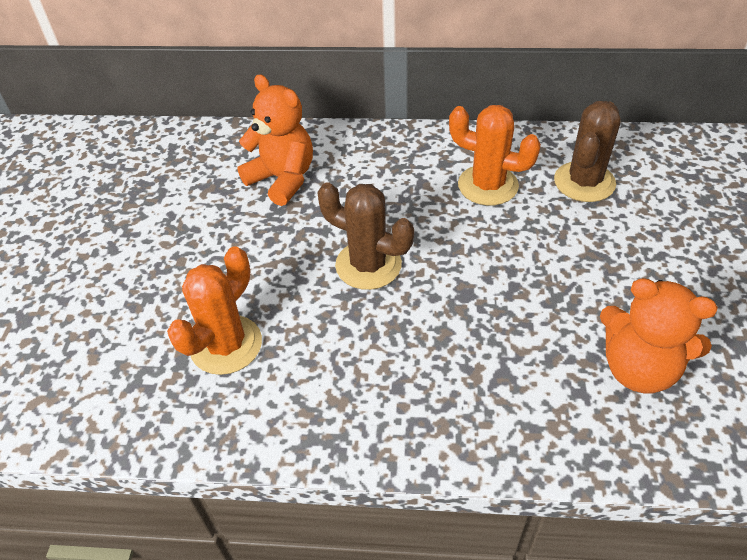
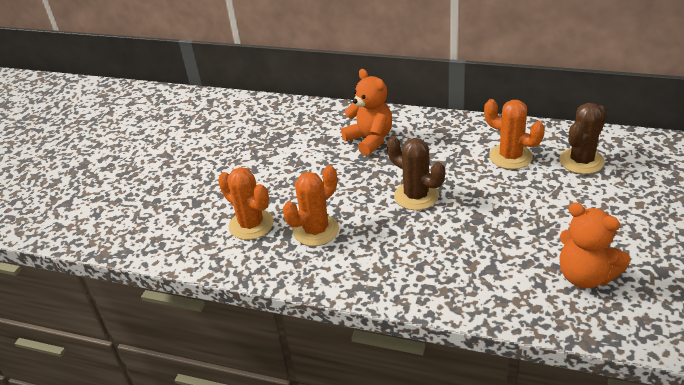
camera: 15 degrees right, 10 degrees down
(120, 348) = (251, 225): none -> orange cactus

